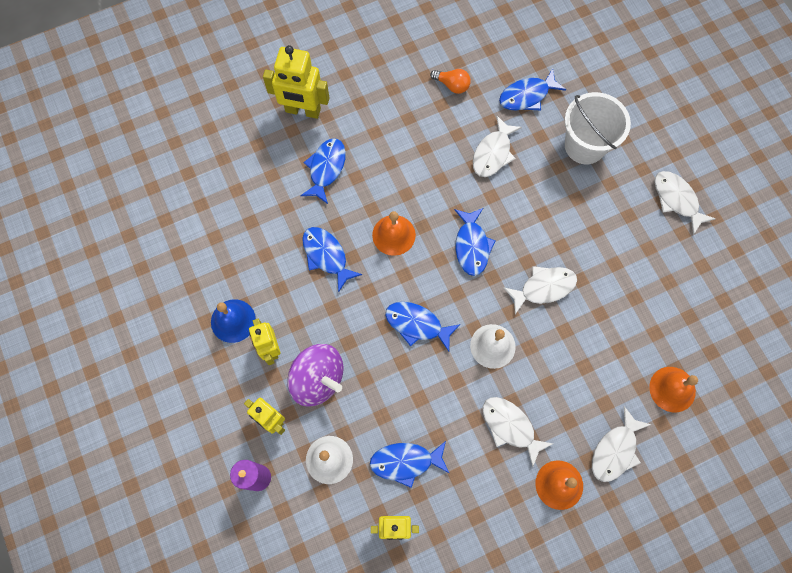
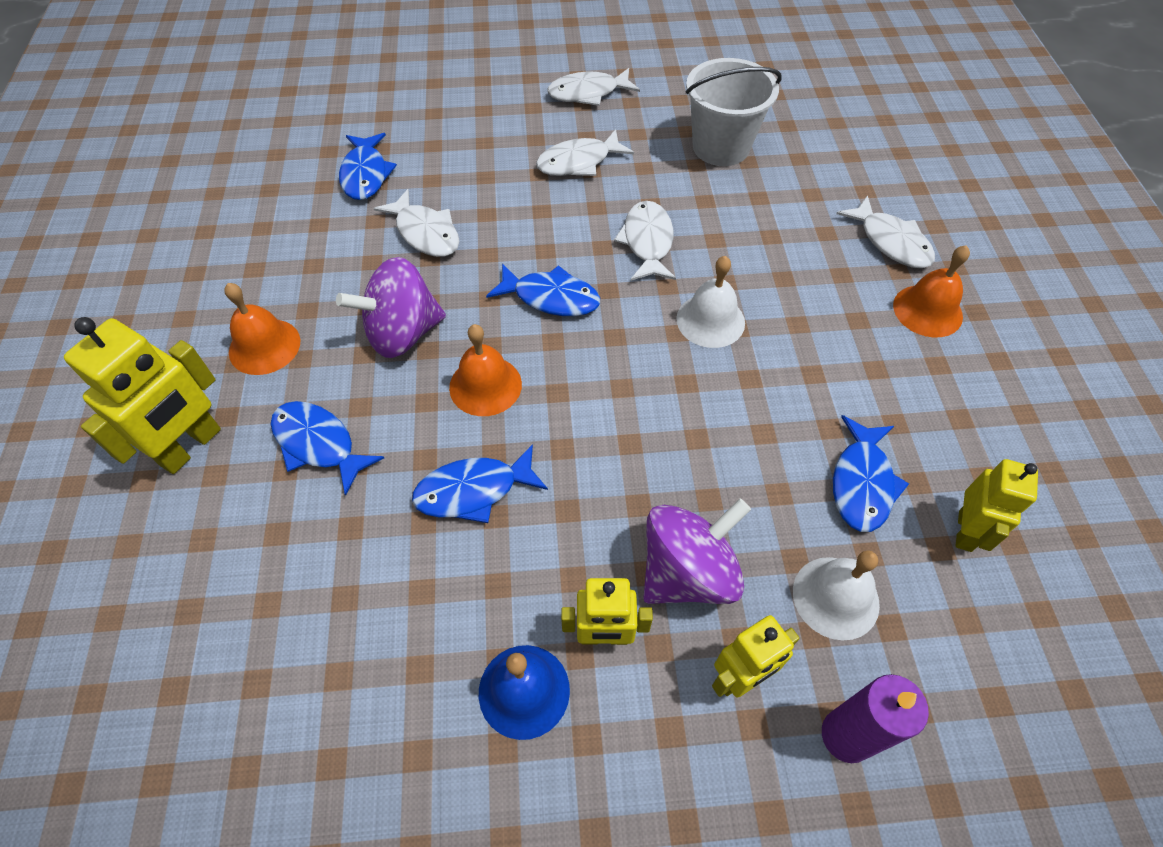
camera: 70 degrees left, 15 degrees down
(412, 176) = (403, 333): none -> purple spinning top
(417, 324) = (644, 400): blue fish -> none
(452, 85) = (292, 244): orange light bulb -> none
(510, 427) = (835, 337): white fish -> white fish (578, 162)
(584, 146) = (471, 145): white bucket -> white bucket (721, 147)
(672, 389) = (824, 169): orange bell -> orange bell (264, 346)

